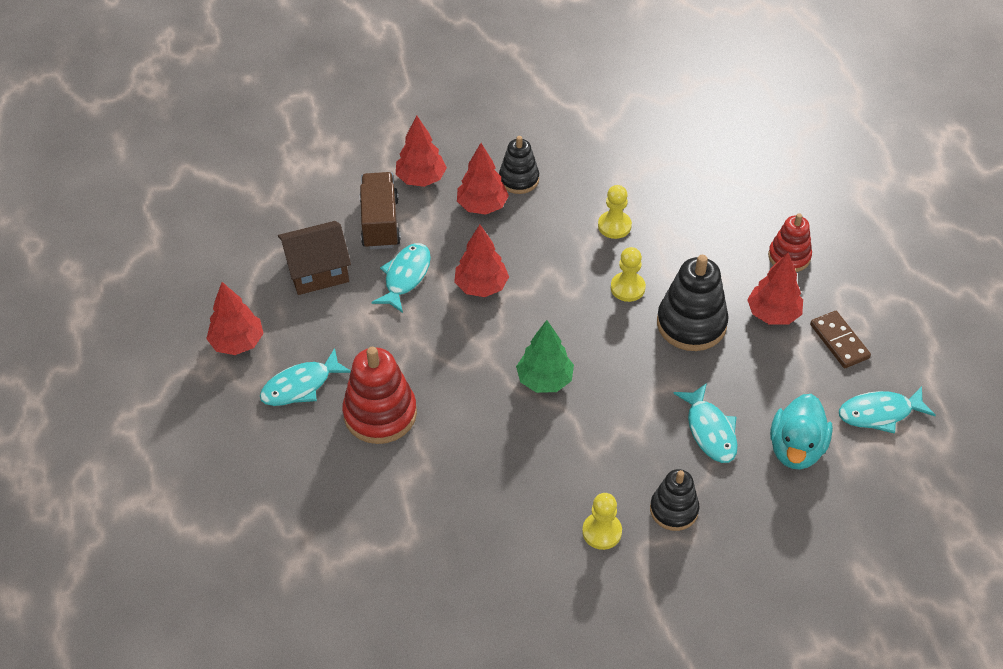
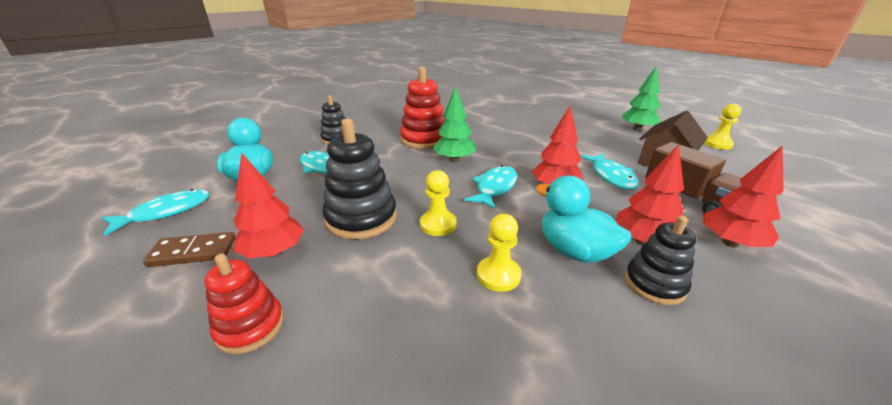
camera: 150 degrees right, 20 degrees down
(237, 343) = (637, 129): red tree -> green tree
(301, 386) = (580, 126): turquoise fish -> turquoise fish (495, 187)
(380, 414) = (528, 129): red stacking toy -> red stacking toy (424, 139)
(542, 220) = (574, 251): none -> turquoise duck
(602, 532) = (374, 126): yellow pawn -> yellow pawn (717, 144)
(839, 341) = (193, 252): brown domino -> brown domino turned 45 degrees counterclockwise

